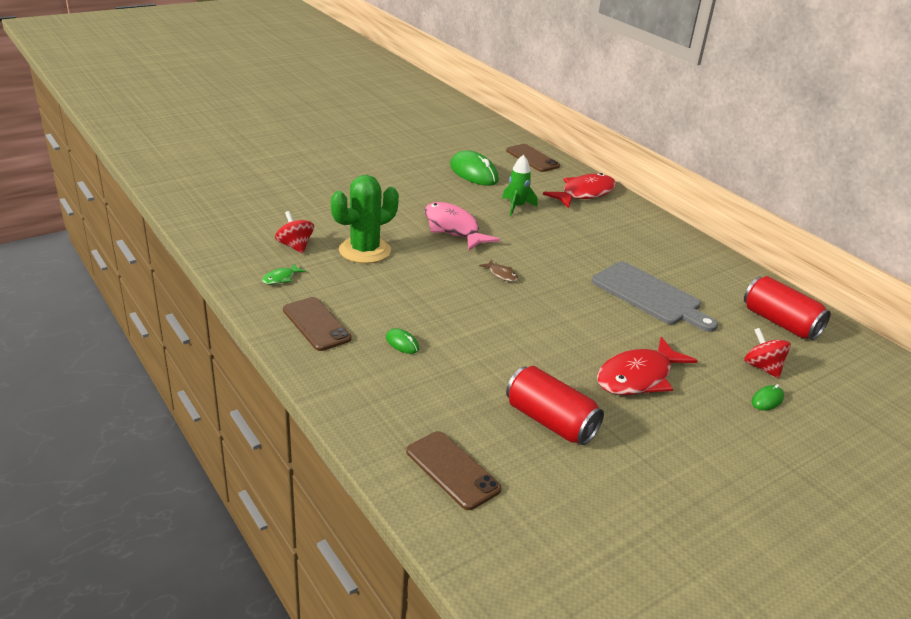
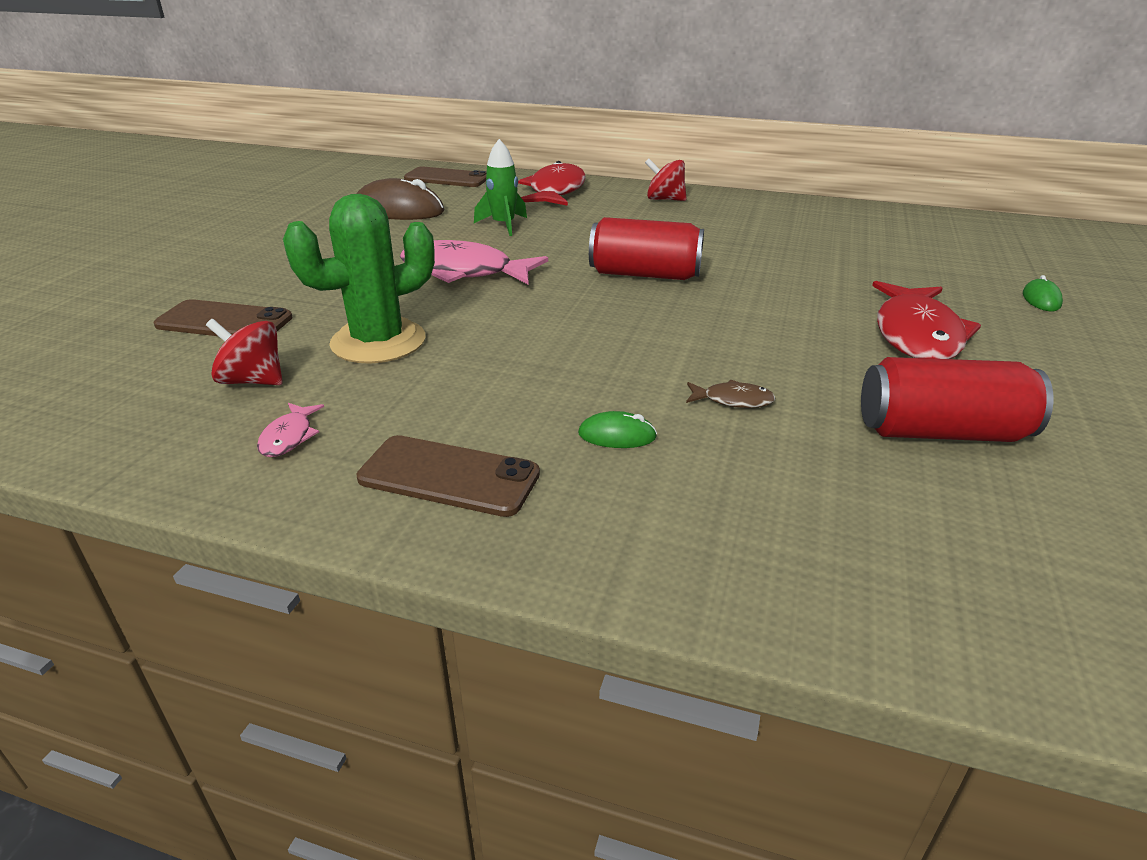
camera: 35 degrees left, 0 degrees up
(281, 278) = (289, 437): green fish -> pink fish
(365, 250) = (378, 342): green cactus -> green cactus turned 45 degrees clockwise
(452, 470) = (975, 577): brown phone -> brown phone (224, 321)
(473, 173) = (399, 210): green mouse -> brown mouse
(502, 275) = (602, 296): brown fish -> brown fish (733, 400)
(649, 296) = (779, 254): grey cutting board -> none
(762, 367) = (980, 273): red spinning top -> red spinning top (664, 199)
(780, 322) = (916, 231): red can -> red can (644, 274)

